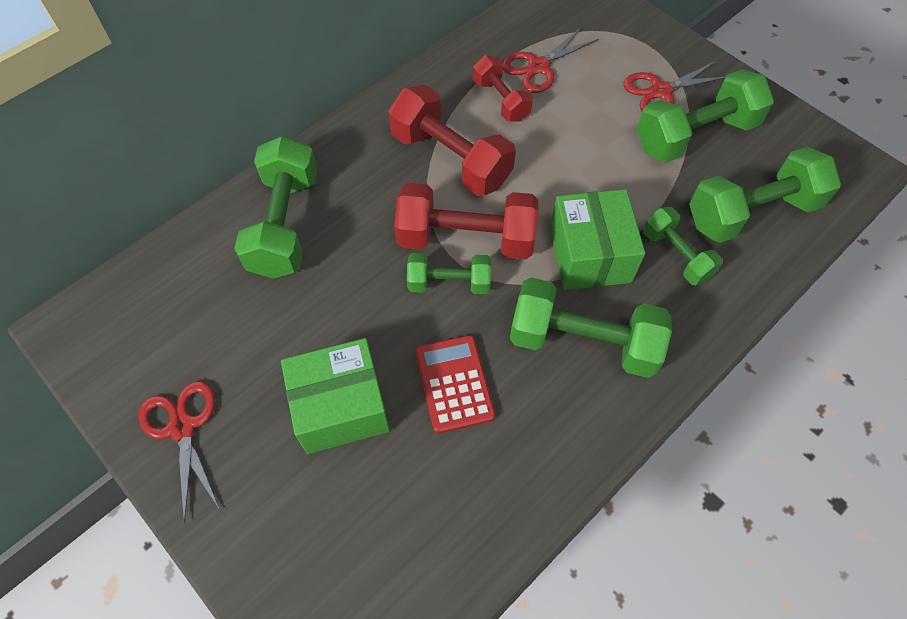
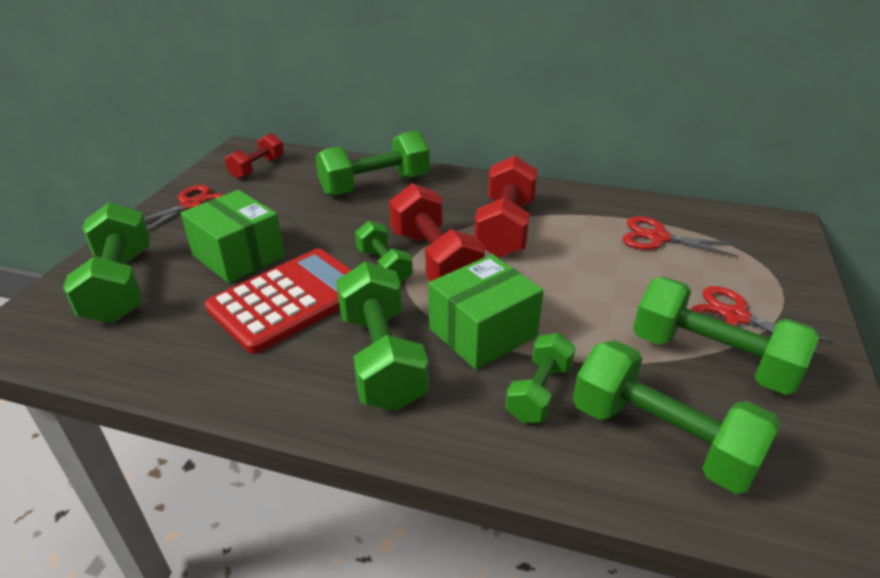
camera: 60 degrees right, 25 degrees down
(321, 545) = (120, 285): none -> green dumbbell
(454, 384) = (289, 300): red calculator -> red calculator, size x1.62
(501, 100) = (595, 231): red dumbbell -> red dumbbell (257, 168)

